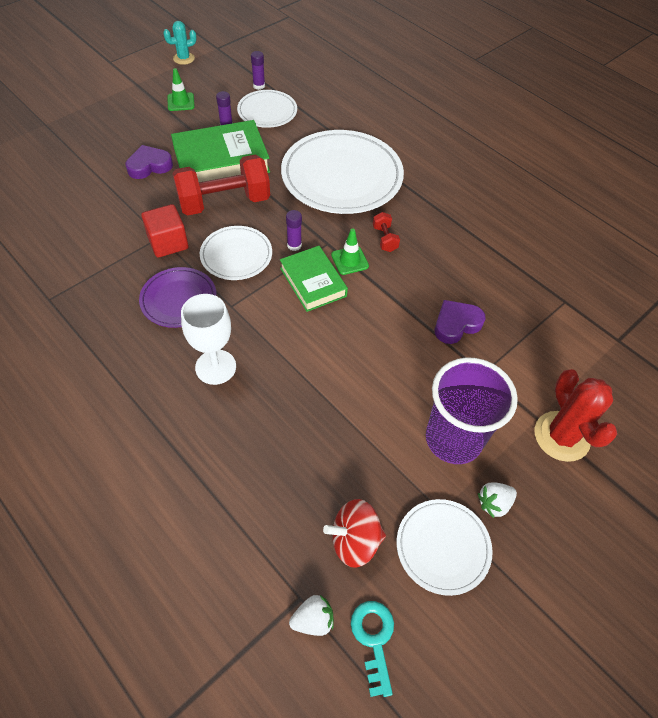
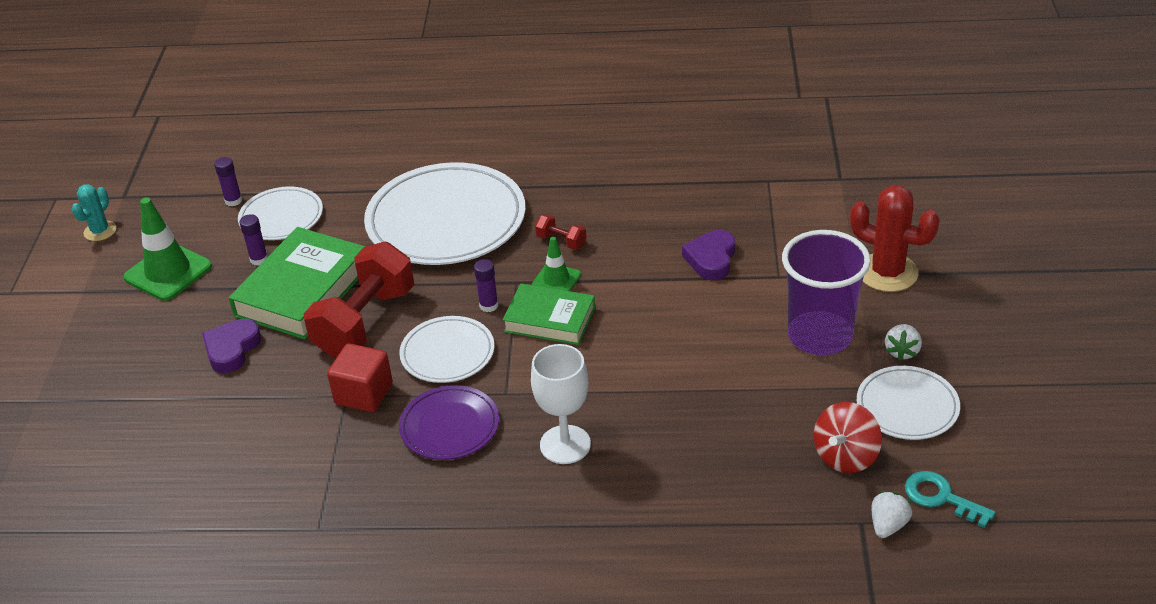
camera: 40 degrees left, 15 degrees down
(181, 102) = (168, 272): green traffic cone -> green traffic cone, size x1.74

